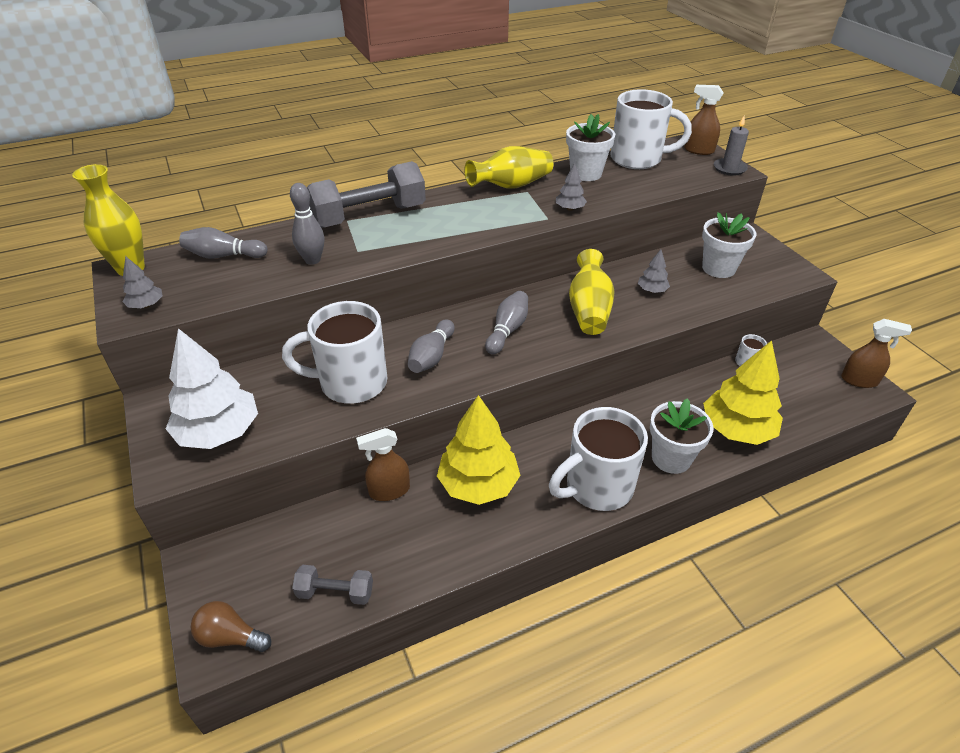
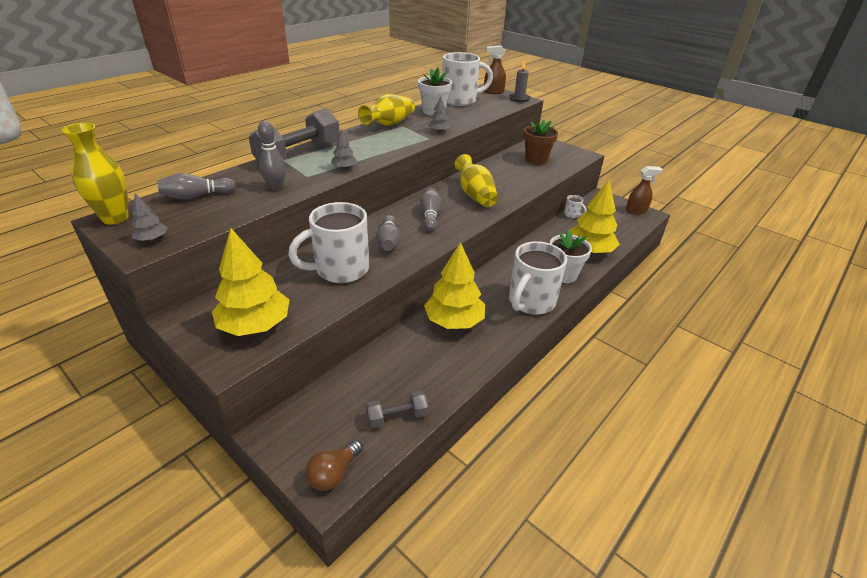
camera: 25 degrees left, 5 degrees down
(219, 432) = (255, 325): white tree -> yellow tree
(230, 637) = (334, 473): brown light bulb -> brown light bulb turned 45 degrees counterclockwise
(389, 490) = (394, 342): brown spray bottle -> none
(652, 290) = (505, 177): grey tree -> grey tree (344, 168)
(718, 268) = (536, 159): white flower pot -> brown flower pot

